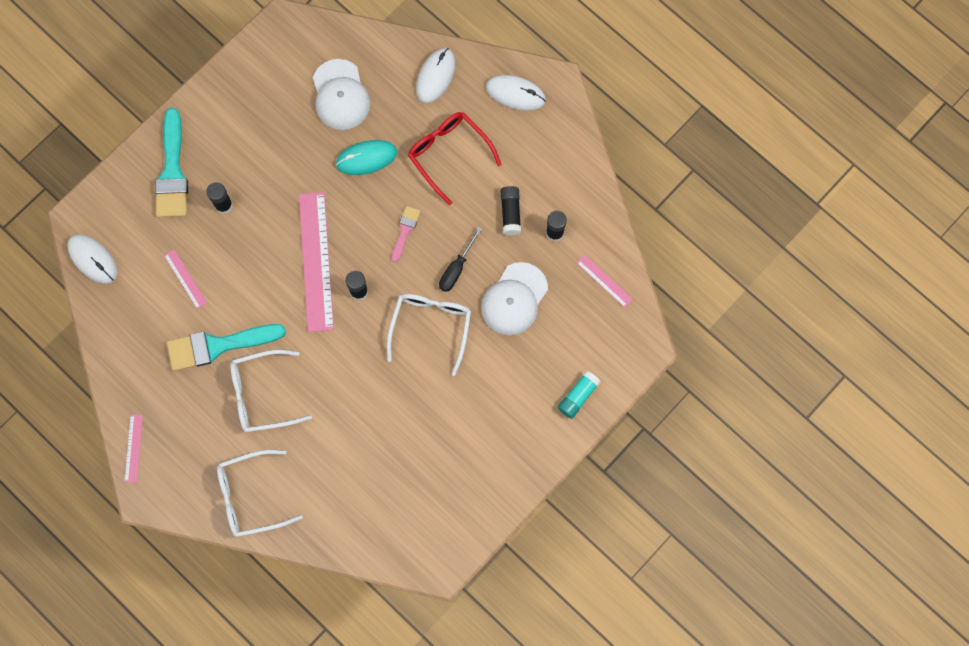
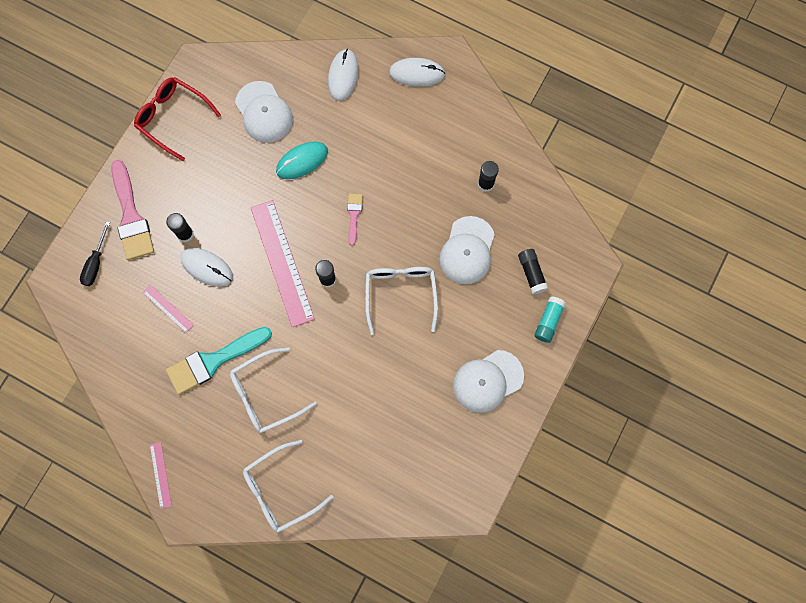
camera: 15 degrees left, 0 degrees up
(93, 259) = (78, 313): white mouse -> white mouse (207, 267)
(172, 172) = (131, 216): turquoise brush -> pink brush
(449, 154) = (374, 140): red glasses -> red glasses (173, 118)
(456, 268) = (409, 237): black screwdriver -> black screwdriver (96, 263)
(496, 442) = (488, 381): none -> white cap
(510, 213) = (442, 177): black glue stick -> black glue stick (531, 273)
(604, 281) = (541, 214): pink ruler -> none

